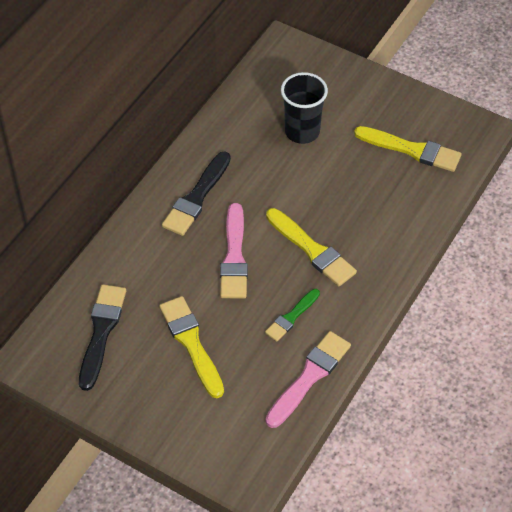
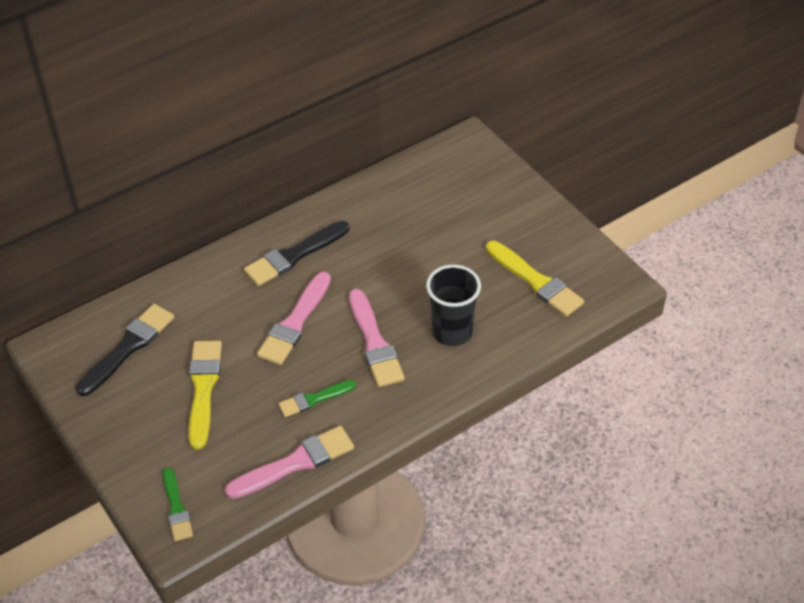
camera: 25 degrees right, 5 degrees down
(234, 454) = (176, 508): none -> green brush
(302, 132) = (435, 228): black cup -> black cup (452, 332)
(312, 250) = (374, 343): yellow brush -> pink brush

